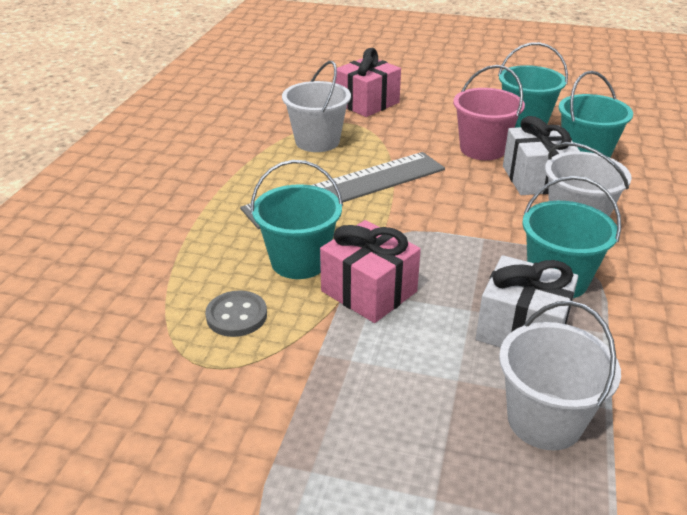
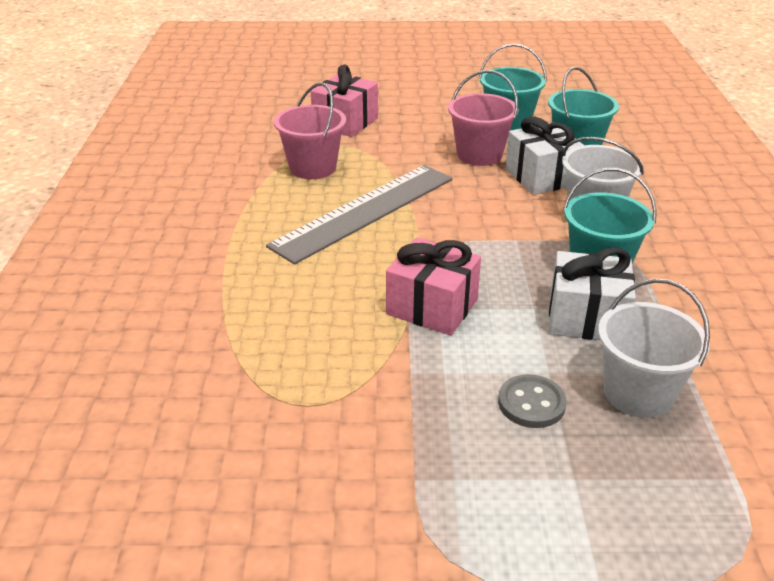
camera: 15 degrees left, 0 degrees up
(236, 316) = (314, 352): grey button -> grey button (531, 403)
(299, 261) = (351, 289): turquoise bucket -> none
(317, 141) = (313, 168): white bucket -> pink bucket

